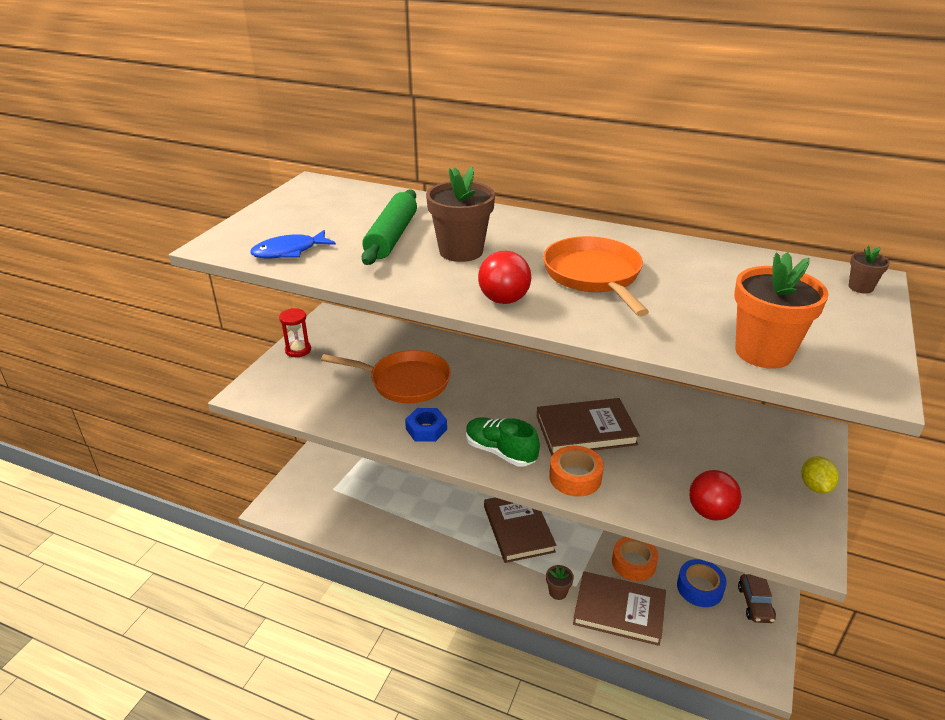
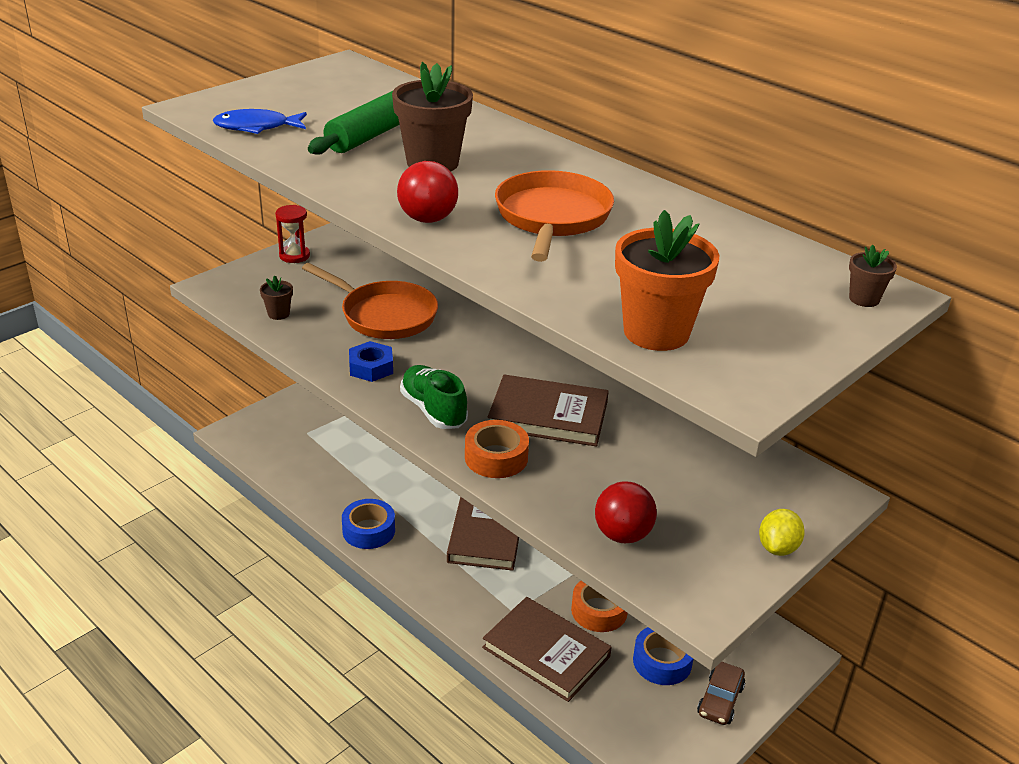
camera: 20 degrees right, 0 degrees up
(430, 556) = (369, 530): none -> blue tape
(558, 592) = (487, 611): brown flower pot -> brown flower pot (278, 314)

